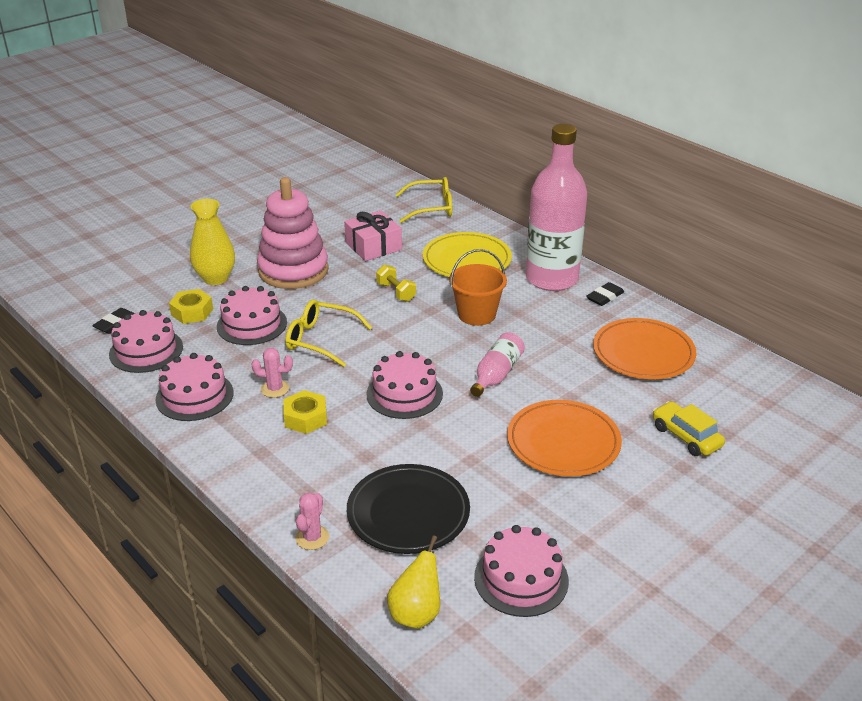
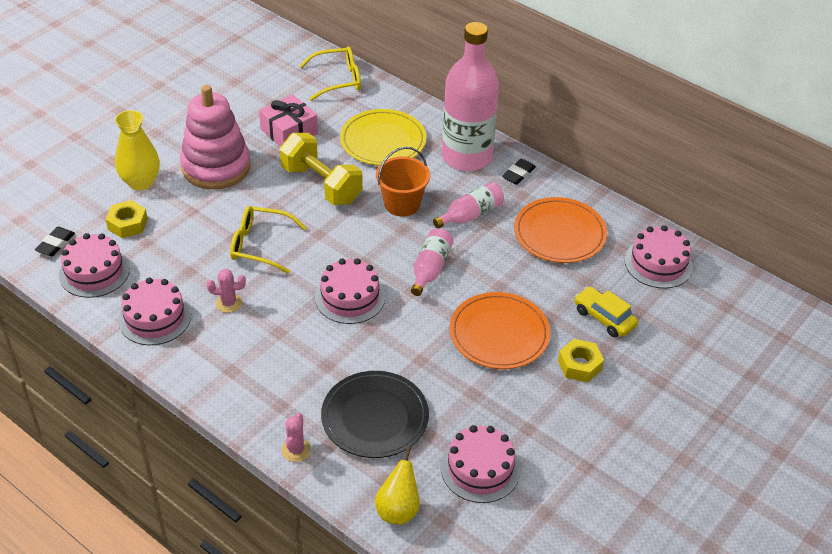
camera: 10 degrees left, 10 degrees up
(252, 324) = (190, 233): pink cake -> pink cake (658, 263)
(305, 418) = (264, 331): yellow nut -> yellow nut (579, 365)
(396, 292) = (321, 184): yellow dumbbell -> yellow dumbbell, size x2.00
(548, 329) = (470, 215): none -> pink bottle

